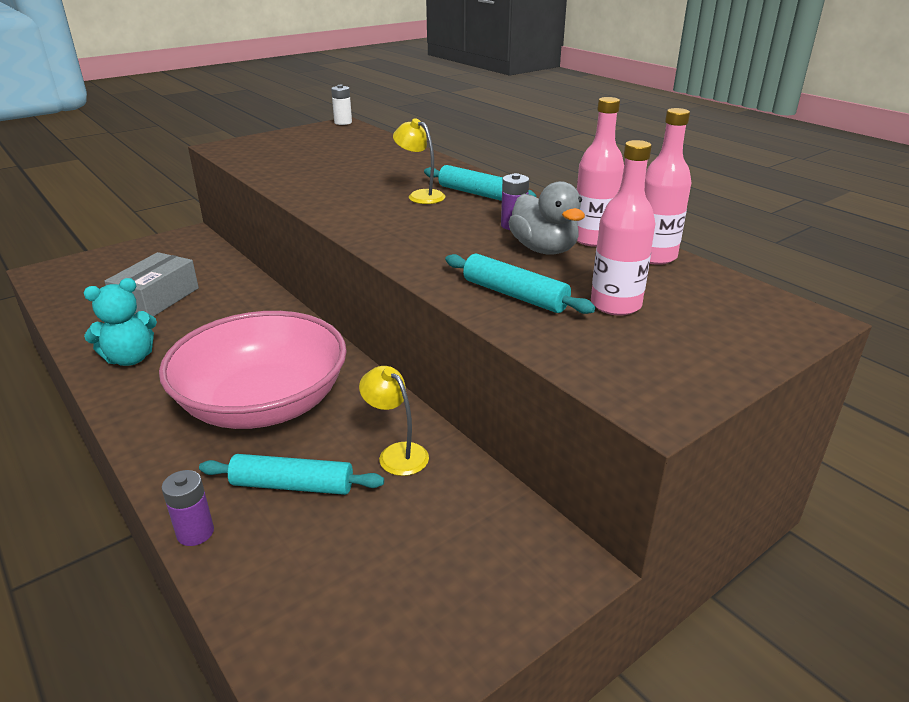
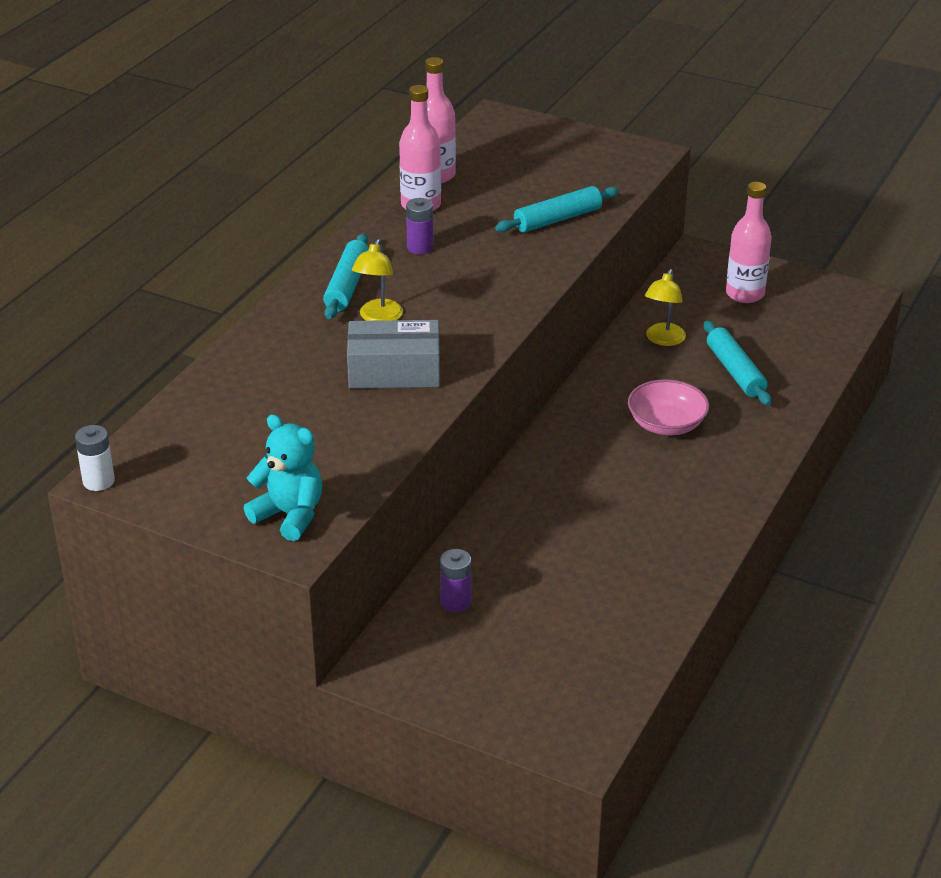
camera: 115 degrees left, 5 degrees up
(130, 358) = (678, 539): turquoise teddy bear -> turquoise teddy bear (289, 515)
(157, 299) = (562, 591): grey box -> grey box (394, 371)
(195, 532) = (810, 392): purple battery -> purple battery (455, 602)
(263, 403) = (666, 424): pink bowl -> pink bowl, size x0.49
(515, 295) = (558, 219): turquoise rolling pin -> turquoise rolling pin turned 45 degrees clockwise
(544, 249) = (462, 223): grey duck -> none
(615, 305) = (536, 180): pink bottle -> pink bottle (745, 294)

